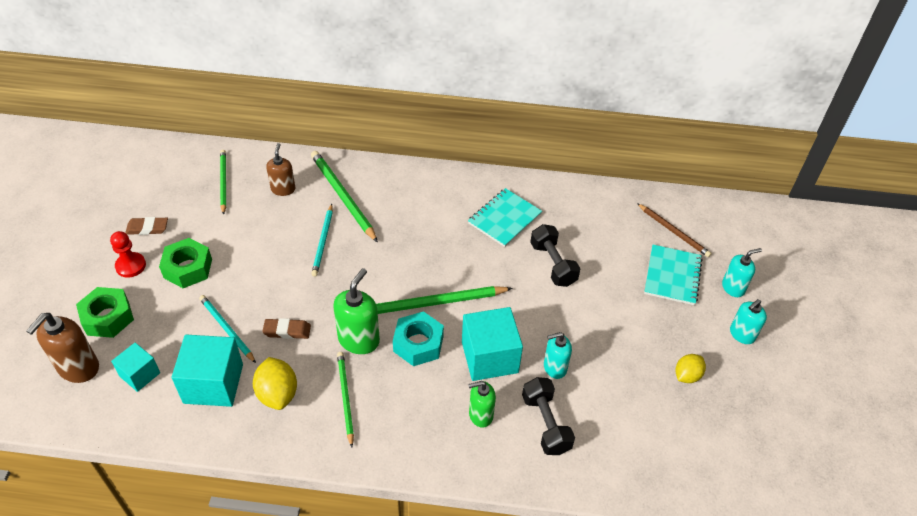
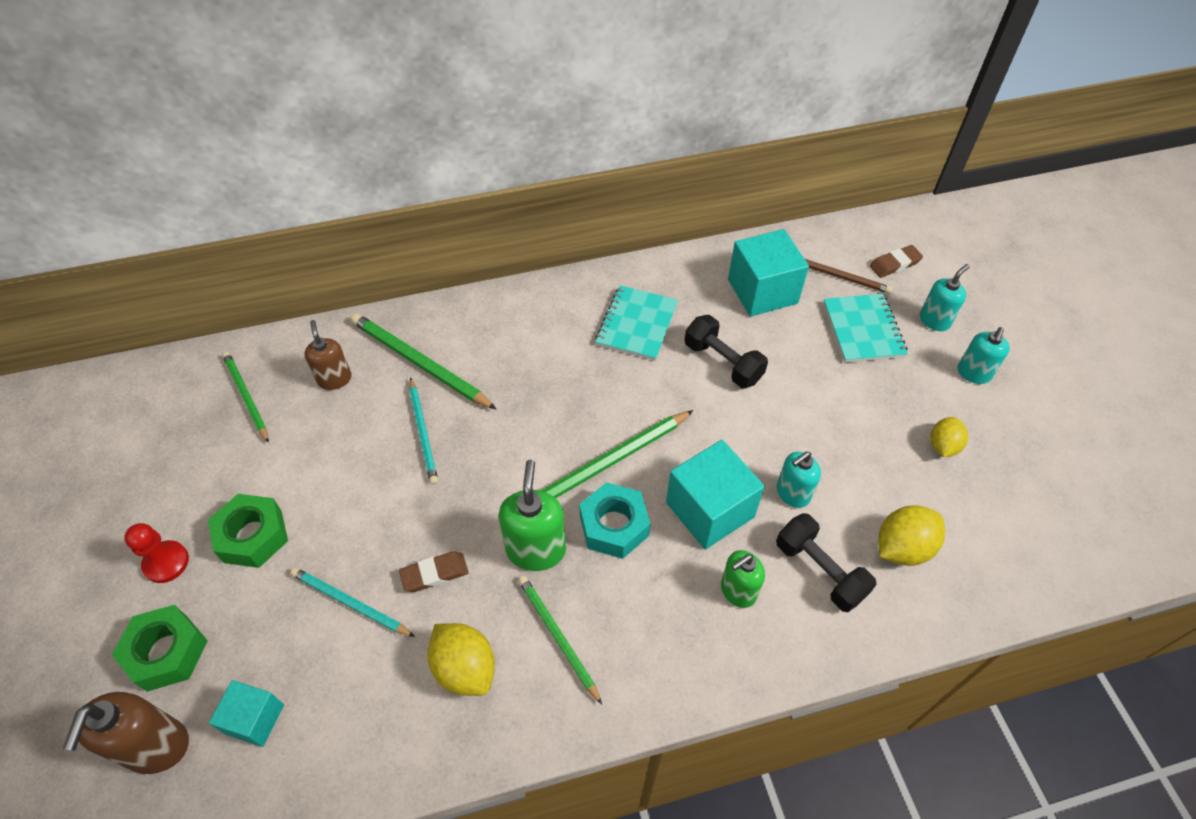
camera: 20 degrees left, 5 degrees up
(147, 228) = (166, 499): brown eraser -> brown eraser (894, 264)
(213, 383) = (368, 689): turquoise cube -> turquoise cube (762, 291)
(615, 431) = (902, 547): none -> yellow lemon

